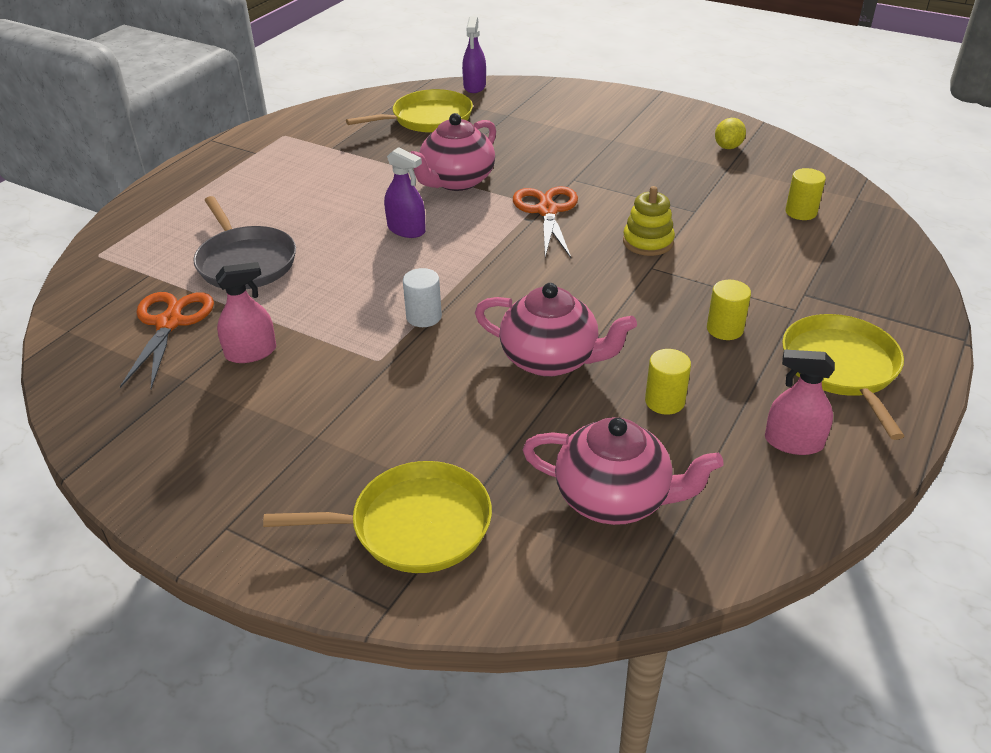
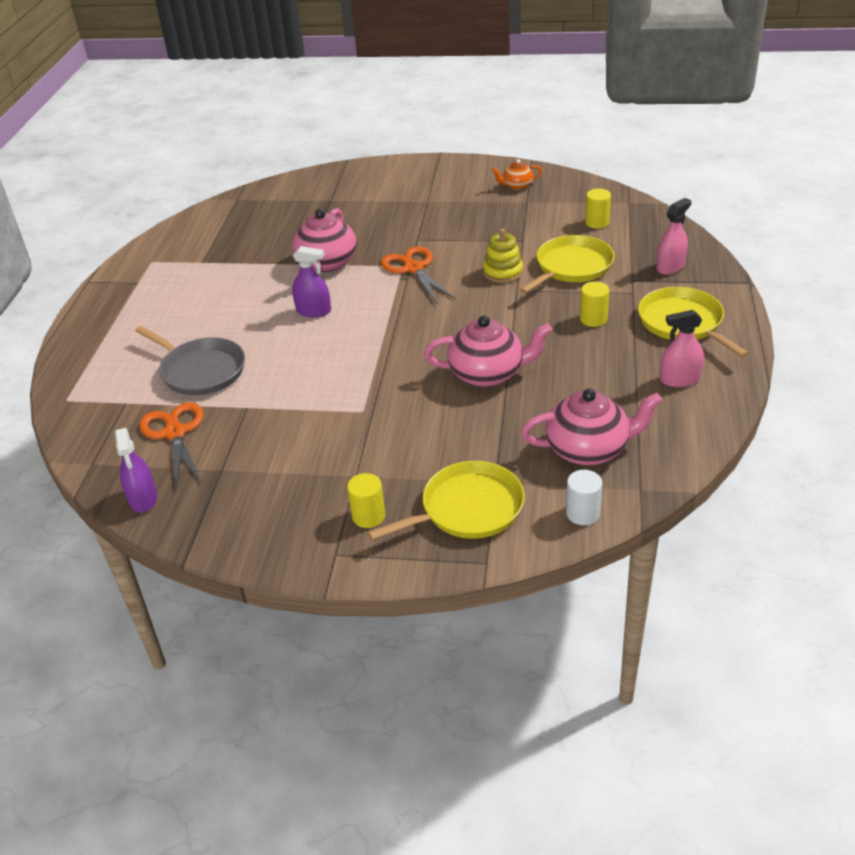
camera: 20 degrees left, 0 degrees up
(251, 352) = (259, 434): pink spray bottle -> pink spray bottle (670, 267)
(424, 317) = (374, 371): white cylinder -> white cylinder (582, 513)
(428, 119) = (266, 219): yellow pan -> yellow pan (571, 267)
(474, 86) = (286, 182): purple spray bottle -> purple spray bottle (143, 499)
(664, 401) = (582, 378): yellow cylinder -> yellow cylinder (368, 516)
(728, 147) = (517, 186): yellow lemon -> orange teapot

